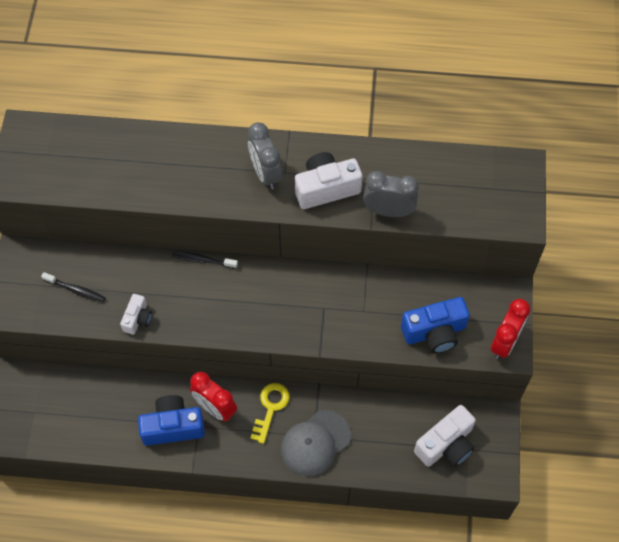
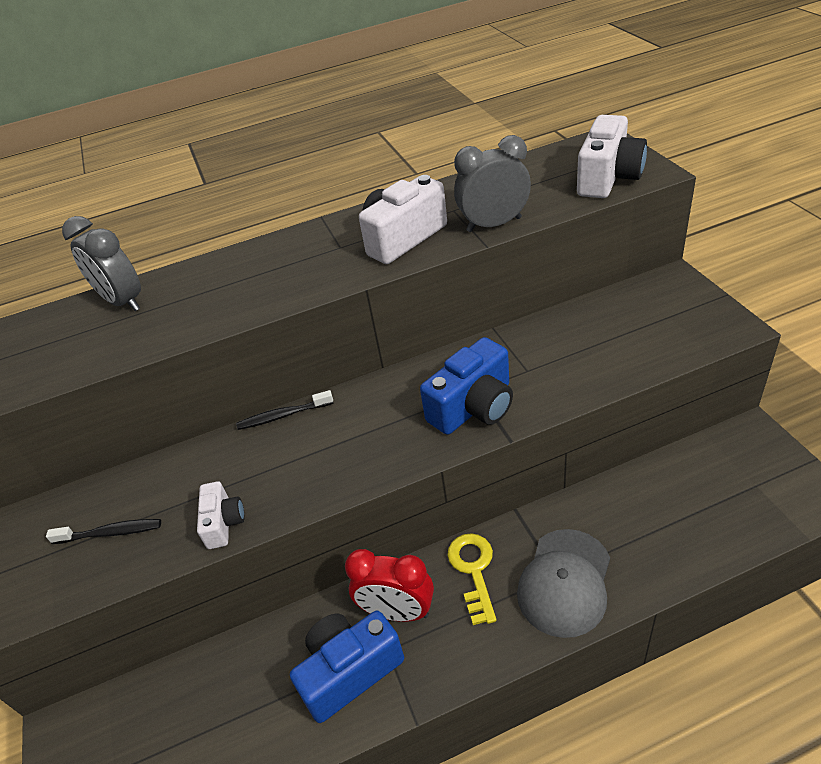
camera: 20 degrees left, 20 degrees down
(265, 173) = (316, 257): grey clock -> grey clock (123, 302)
(434, 332) = (630, 350): blue camera -> blue camera (473, 407)
(446, 445) = (727, 494): white camera -> white camera (608, 178)
(504, 342) = (717, 321): red clock -> none

